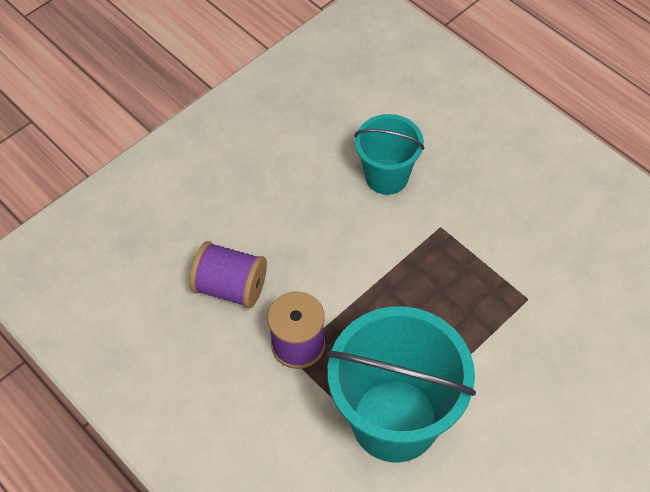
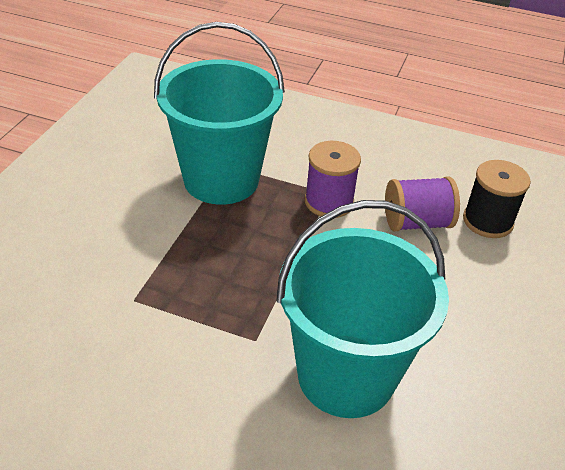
camera: 150 degrees right, 15 degrees down
(163, 263) = (487, 221): none -> black spool
(386, 176) = (346, 375): turquoise bucket -> turquoise bucket, size x1.76

